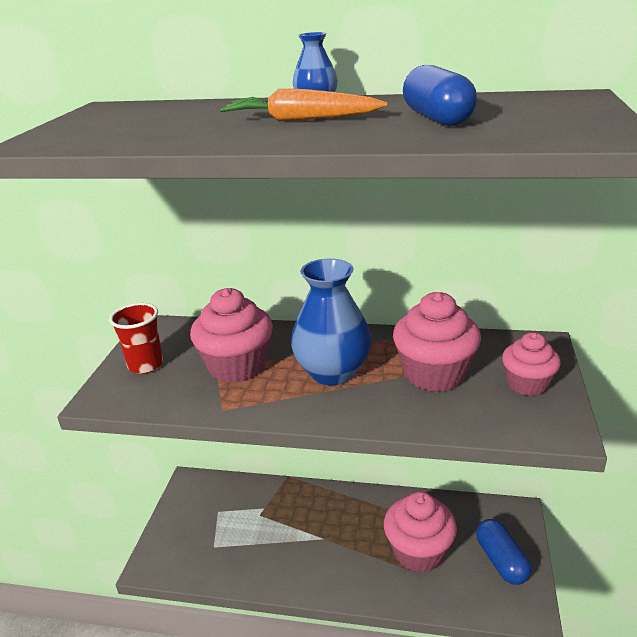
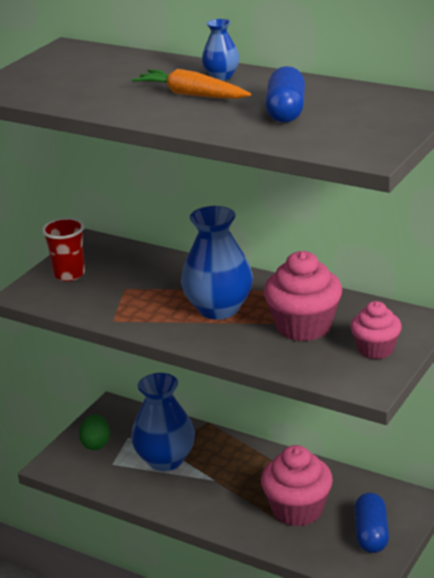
camera: 20 degrees right, 0 degrees up
(188, 527) = (96, 444): none -> green egg
(237, 366) = (143, 289): pink cupcake -> none
(265, 528) = (165, 460): none -> blue vase

